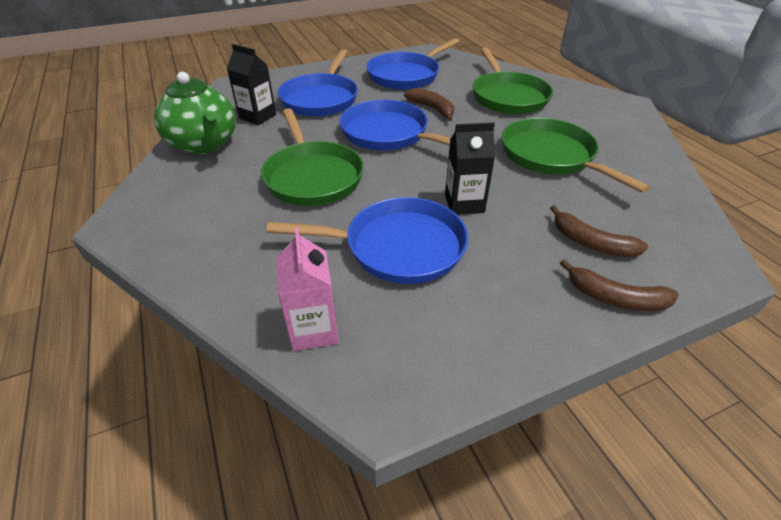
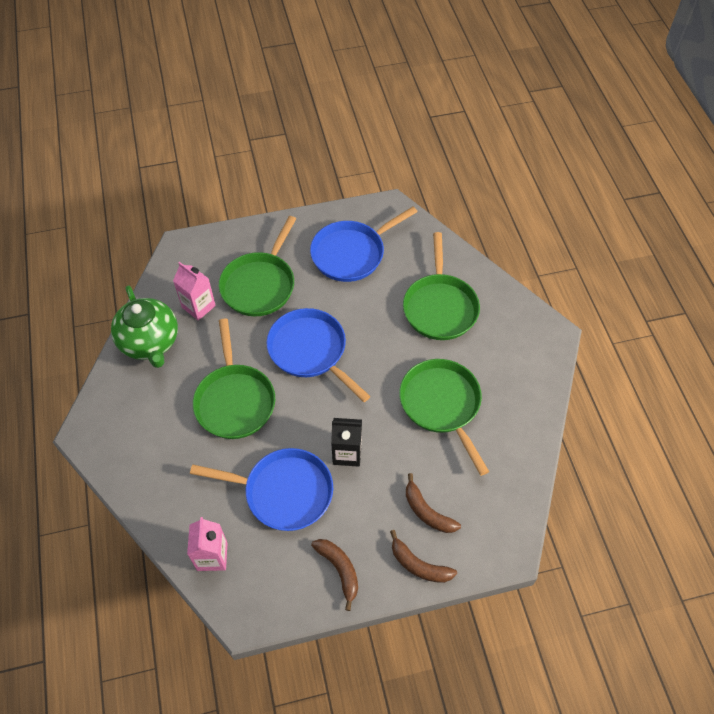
camera: 10 degrees right, 15 degrees up
(257, 117) = (198, 306): black carton -> pink carton
(321, 99) = (260, 284): blue pan -> green pan
(432, 109) = (360, 317): brown banana -> brown banana (339, 570)

